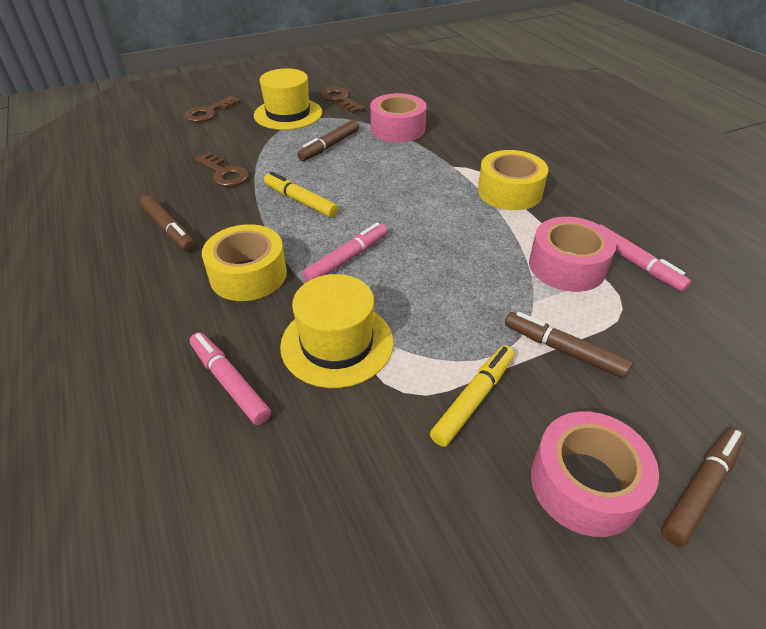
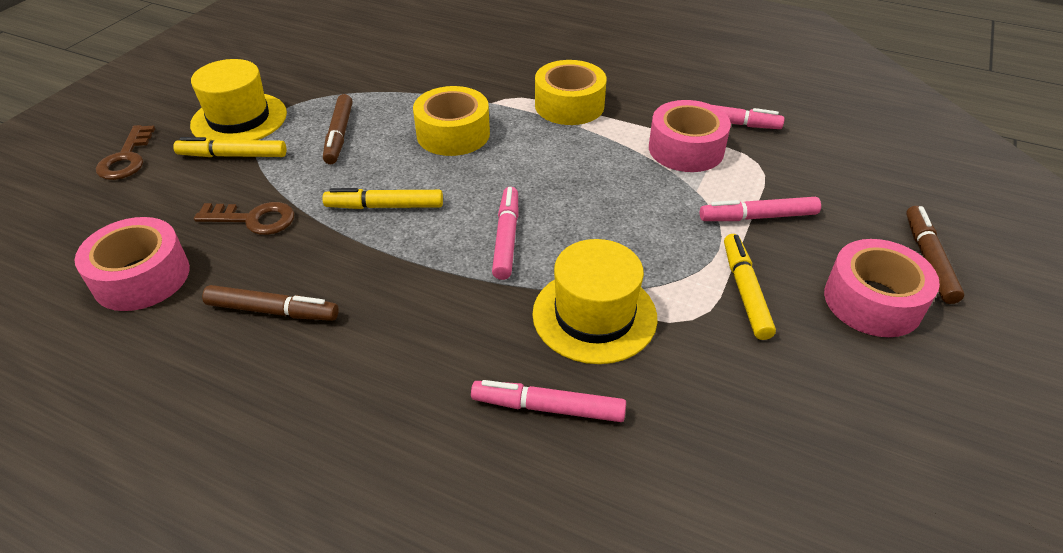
camera: 40 degrees left, 0 degrees up
(248, 275) = (431, 305): yellow tape -> yellow tape (453, 134)
(259, 133) = (233, 155): none -> yellow marker
(340, 99) = (282, 78): brown key -> none
(397, 129) = (389, 86): pink tape -> pink tape (142, 277)
(563, 350) = (758, 217): brown marker -> pink marker

